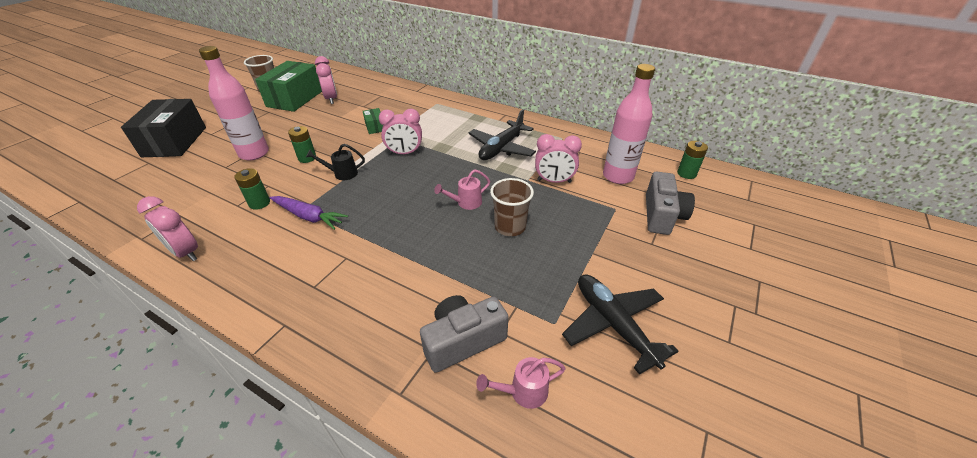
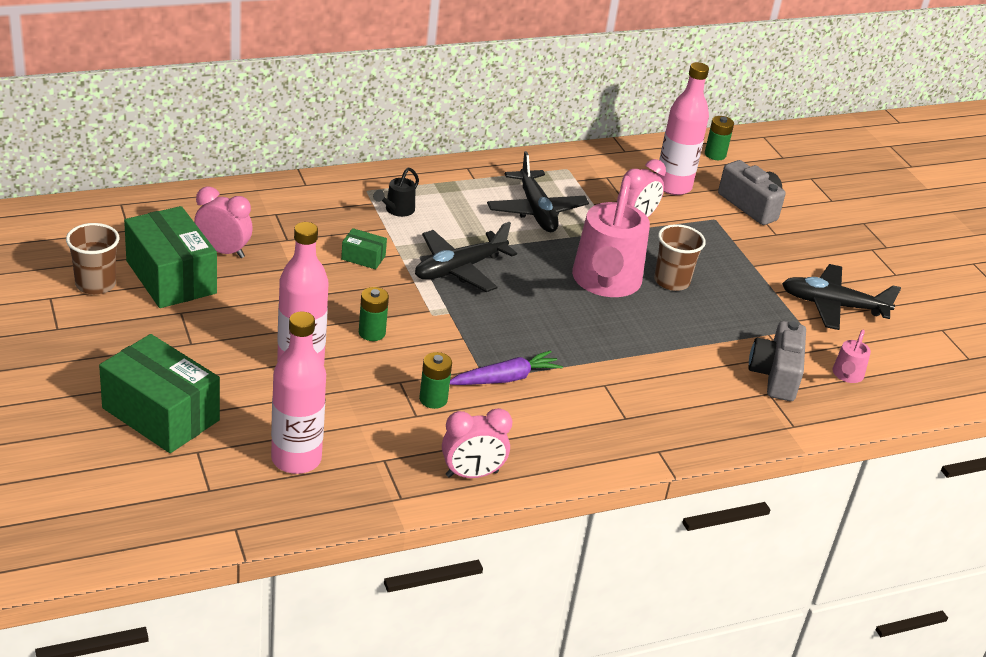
camera: 55 degrees left, 5 degrees down
(160, 189) = (296, 459): none -> pink bottle
(175, 142) = (161, 414): black box -> green box
(342, 173) = (445, 325): black watering can -> black watering can (397, 210)
(405, 153) = (459, 269): pink clock -> black plane
(466, 203) = (605, 283): pink watering can -> pink watering can, size x2.33

